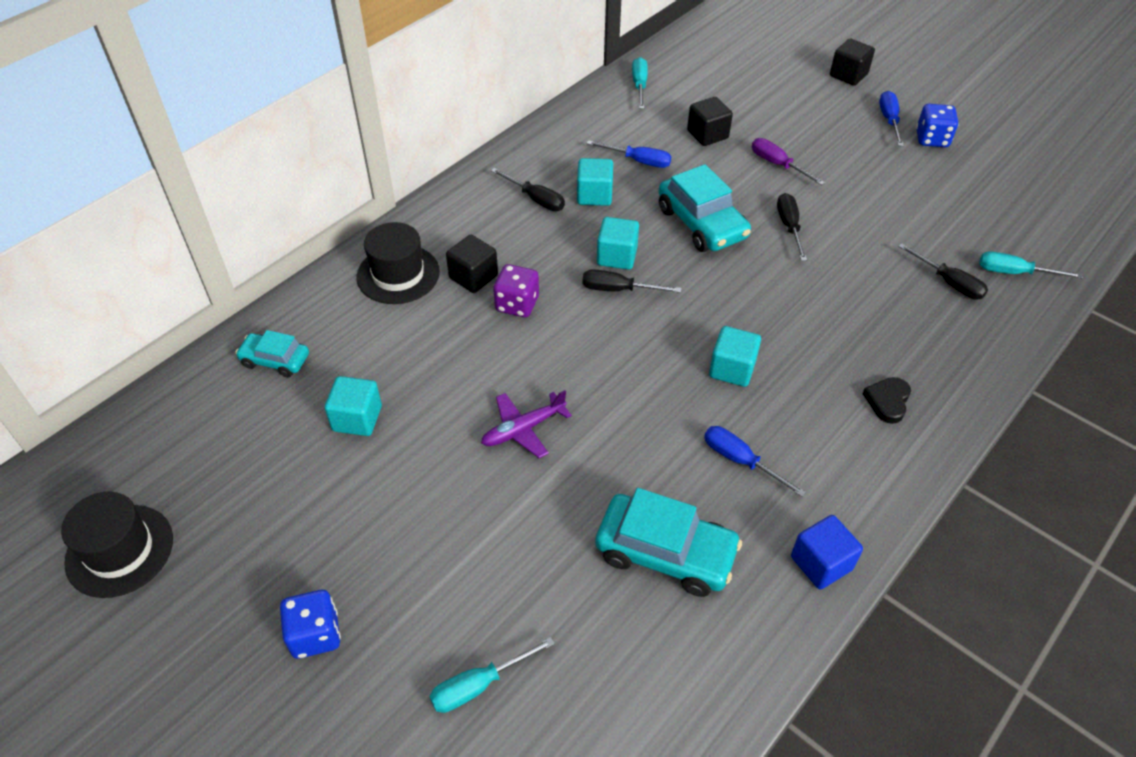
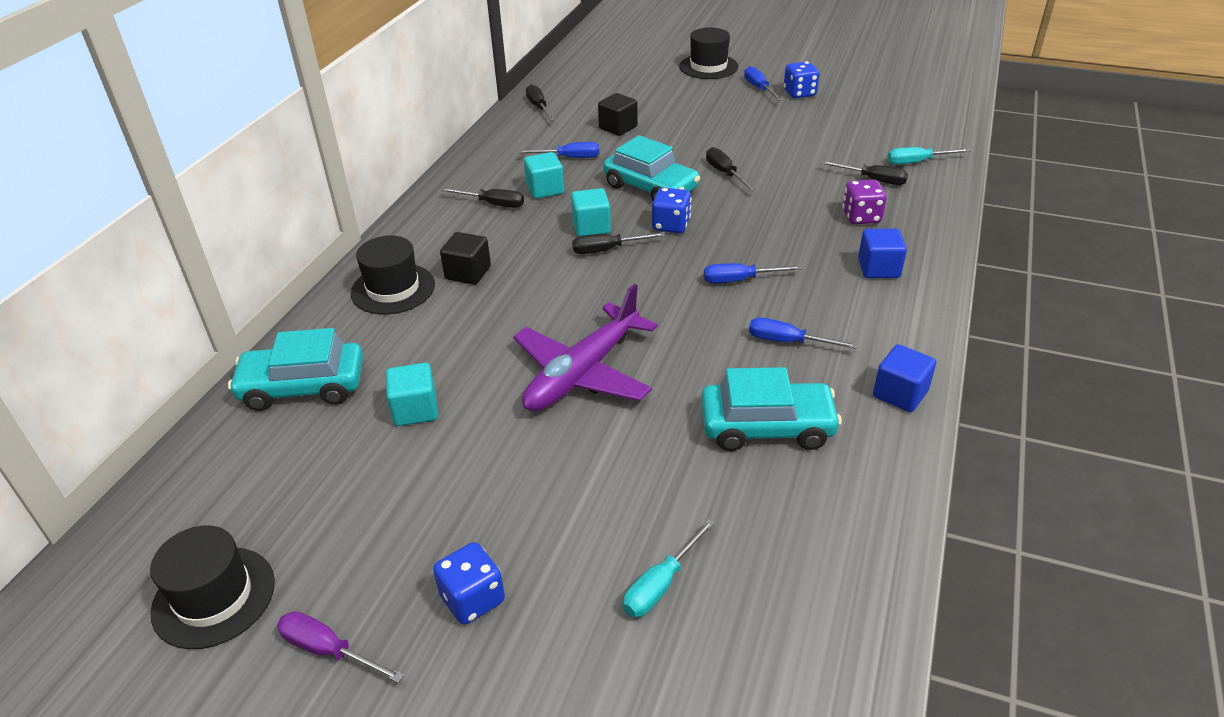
camera: 20 degrees left, 10 degrees down
(275, 360) = (303, 387): turquoise car -> turquoise car, size x1.73
(517, 304) = (521, 283): purple dice -> purple dice (861, 217)
(523, 429) = (583, 373): purple plane -> purple plane, size x1.85
(639, 85) = (539, 107): turquoise screwdriver -> black screwdriver
(697, 278) = (671, 225): none -> blue dice
(732, 369) = (740, 280): turquoise cube -> blue screwdriver
(777, 165) = (689, 135): purple screwdriver -> purple screwdriver (328, 650)
(848, 75) = (708, 66): black cube -> black hat
(887, 401) = (878, 268): black heart -> blue cube

